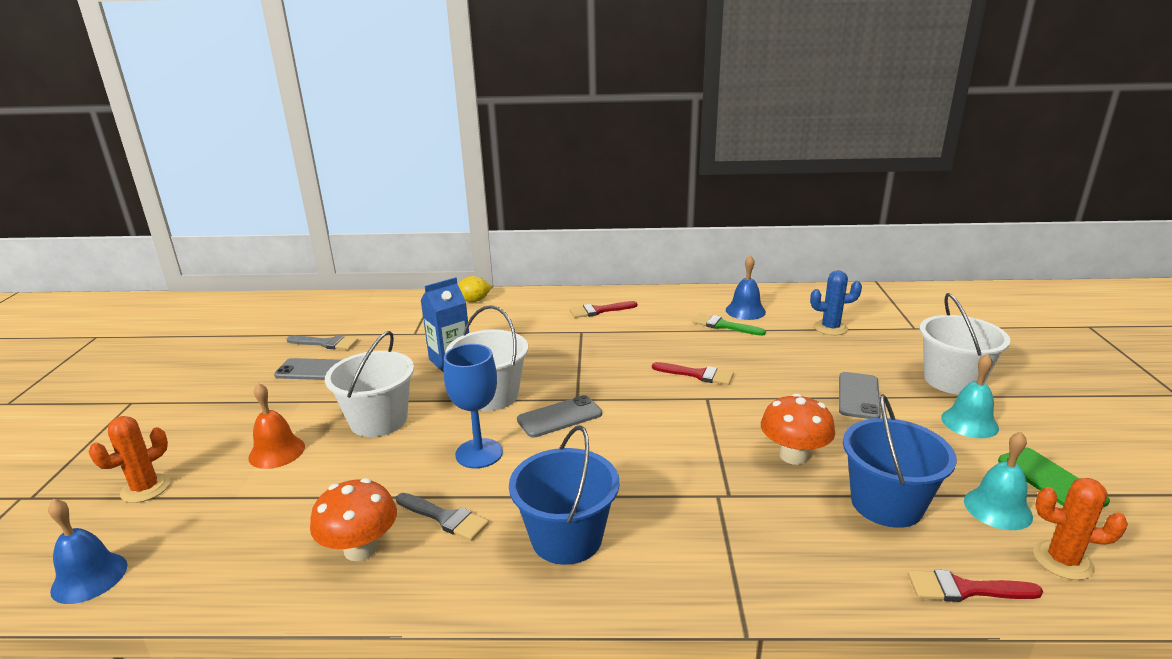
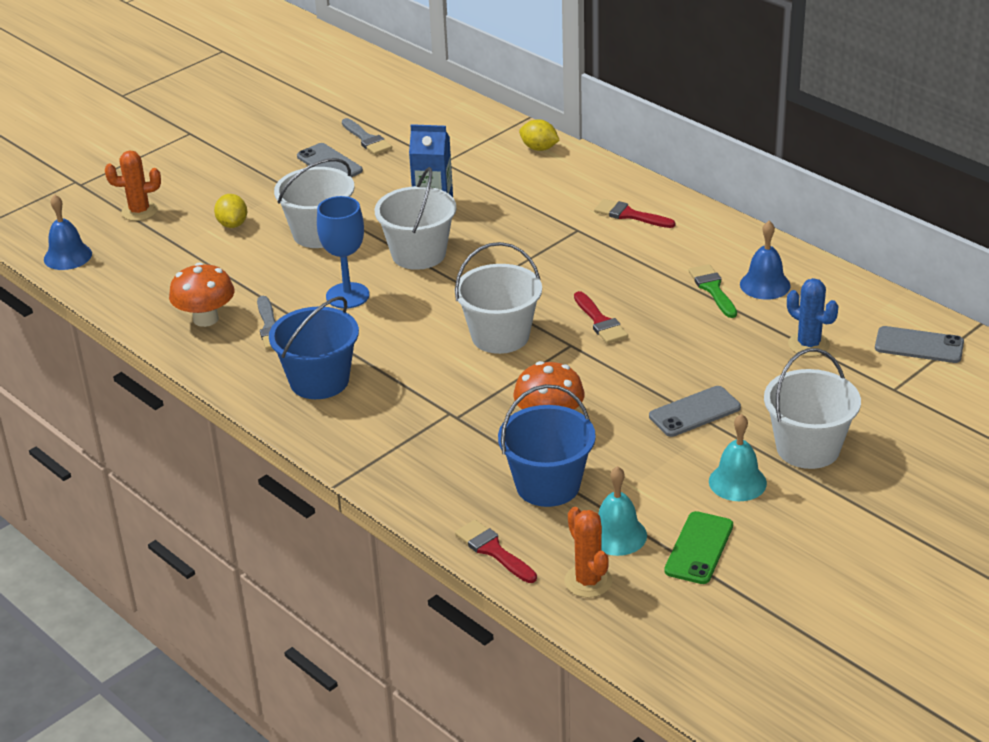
camera: 45 degrees right, 10 degrees up
(277, 452) = (232, 224): orange bell -> yellow lemon
(559, 417) = (439, 298): grey phone -> grey phone (919, 345)
(651, 418) = (500, 336): none -> white bucket

